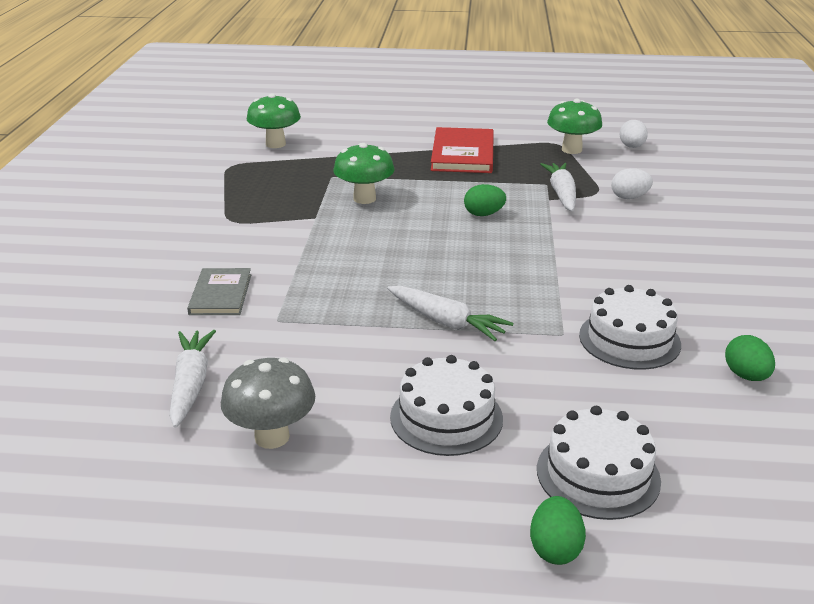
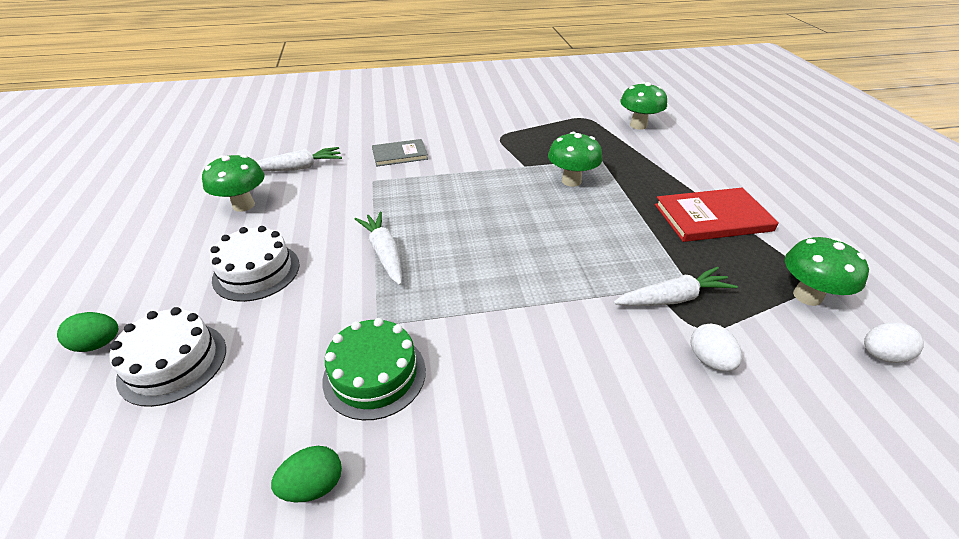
camera: 75 degrees right, 10 degrees up
(272, 437) = (243, 205): grey mushroom -> green mushroom
(446, 322) = (384, 253): white carrot -> white carrot turned 135 degrees clockwise
(483, 214) = (585, 248): green egg -> none
(629, 339) = (374, 375): white cake -> green cake

